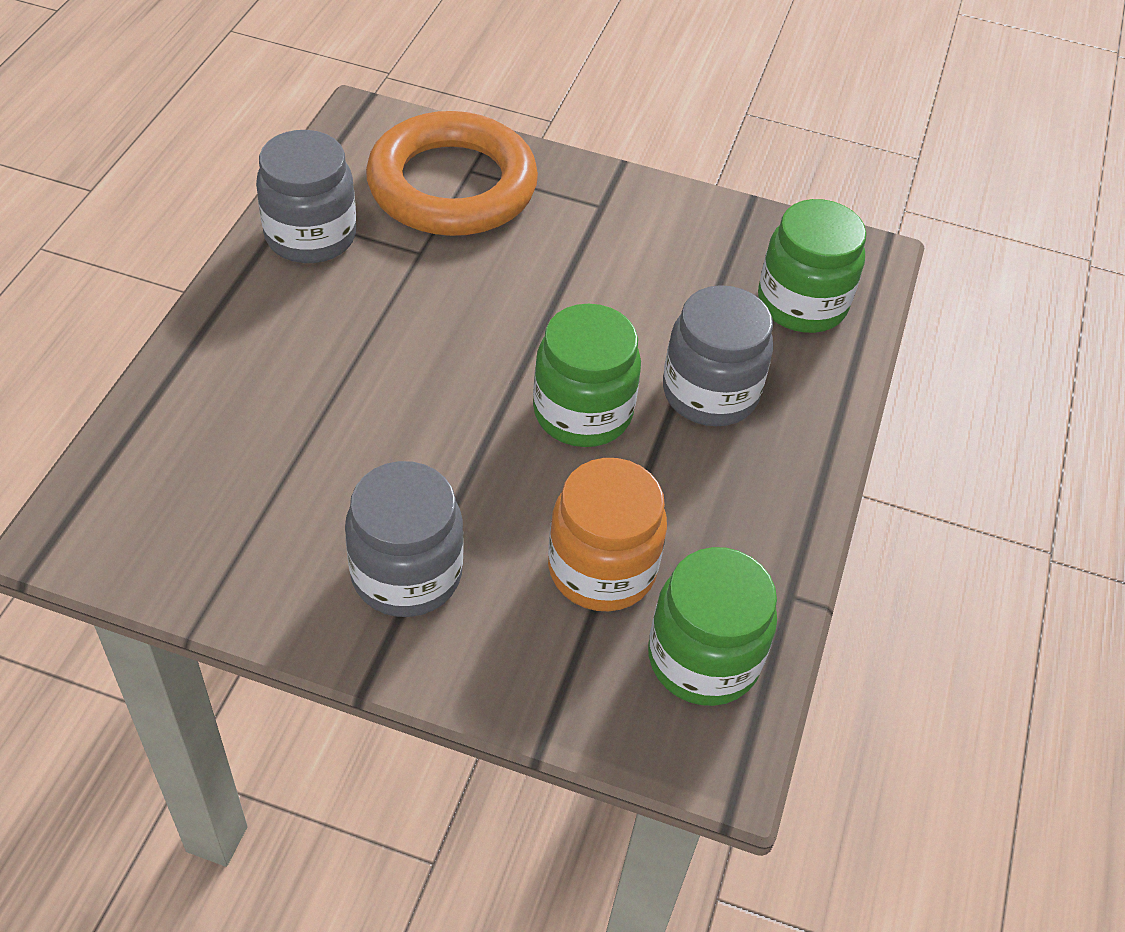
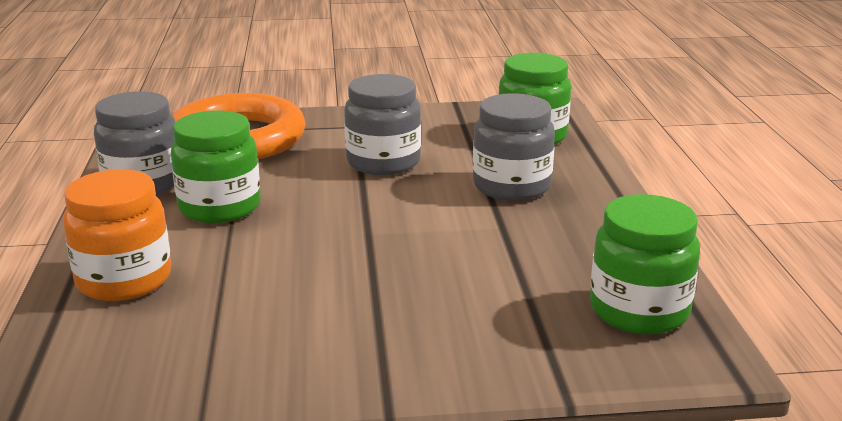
camera: 20 degrees left, 25 degrees down
(406, 574) = (368, 333): grey jar -> grey jar (383, 162)
(582, 412) = (430, 216): green jar -> green jar (219, 207)
(602, 569) = (519, 287): orange jar -> orange jar (124, 280)

